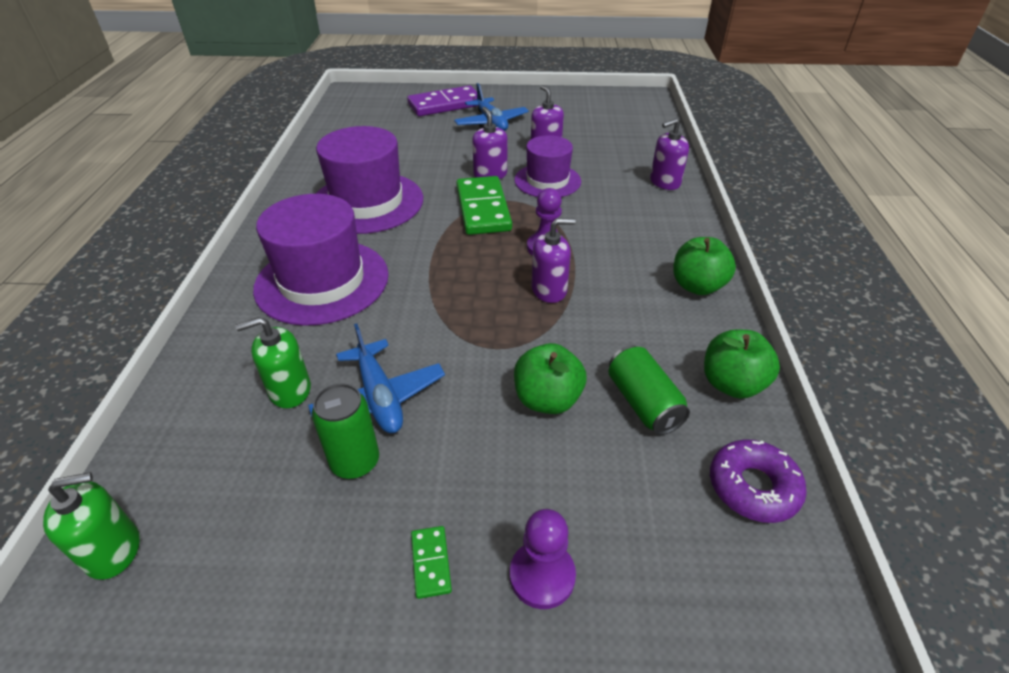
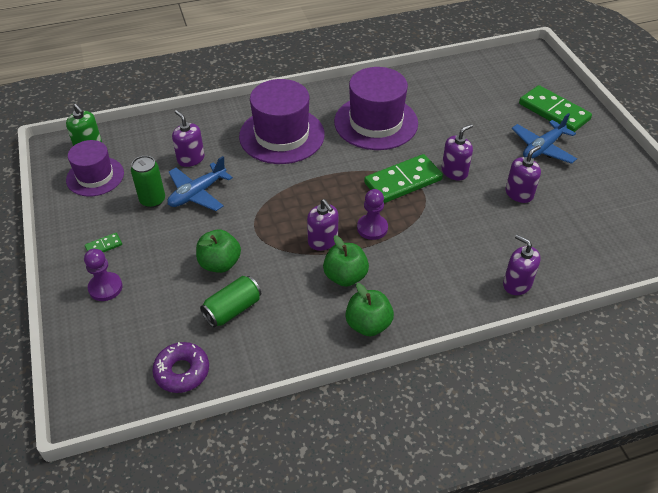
camera: 70 degrees right, 5 degrees up
(290, 390) = (191, 159): green soap dispenser -> purple soap dispenser
(445, 105) = (554, 112): purple domino -> green domino
(547, 181) = (467, 207): purple hat -> purple hat (95, 176)
(731, 384) = (266, 355): green apple -> green apple (345, 276)

